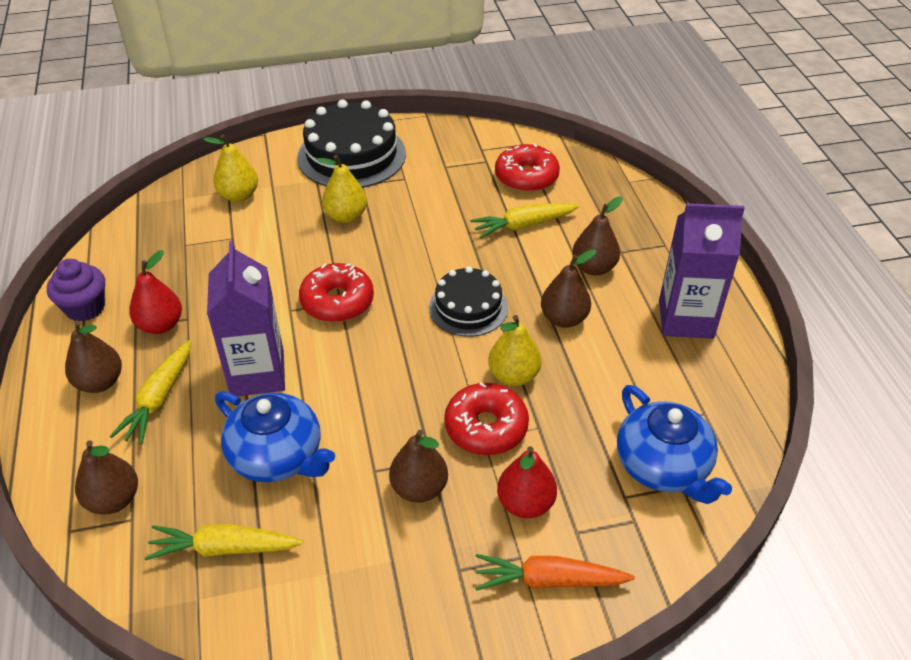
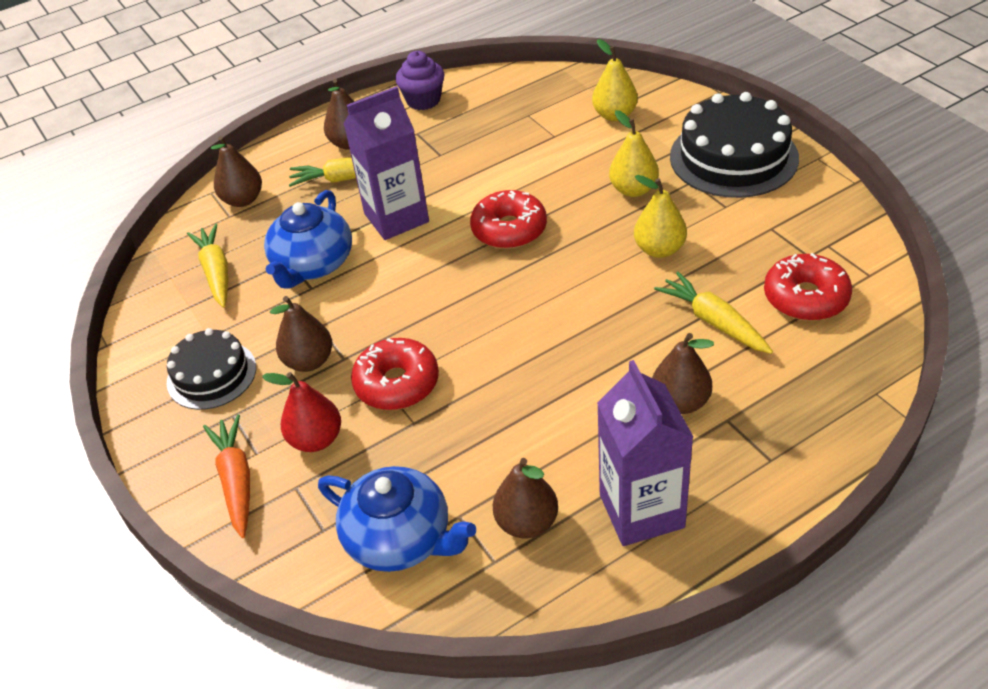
camera: 75 degrees right, 0 degrees up
(160, 325) = (425, 144): red pear -> none
(468, 307) = (552, 319): black cake -> black cake (211, 375)
(513, 375) = (474, 383): yellow pear -> yellow pear (659, 249)
(564, 319) = (579, 399): brown pear -> brown pear (527, 522)
(663, 466) = (400, 539): blue teapot -> blue teapot turned 105 degrees counterclockwise

